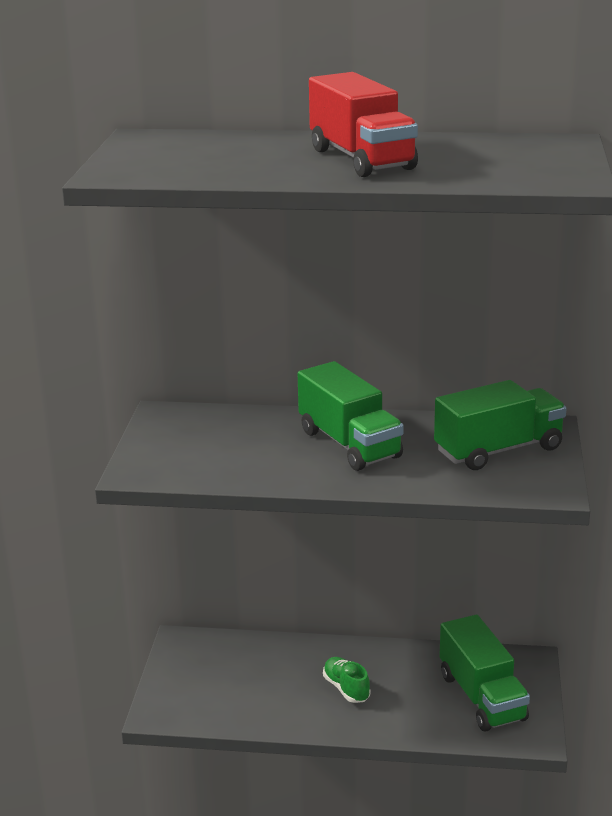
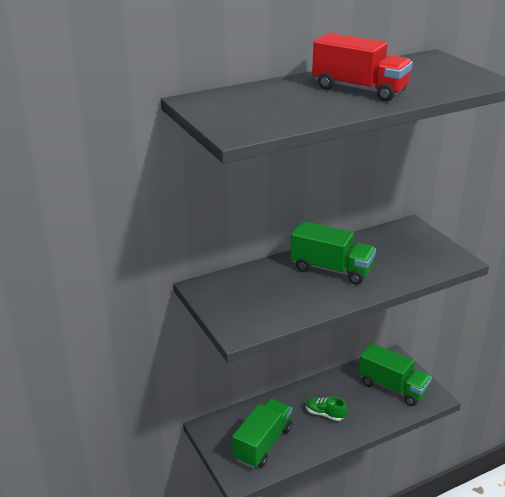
camera: 35 degrees left, 5 degrees up
(498, 450) = (407, 246): green truck -> green truck (262, 444)

